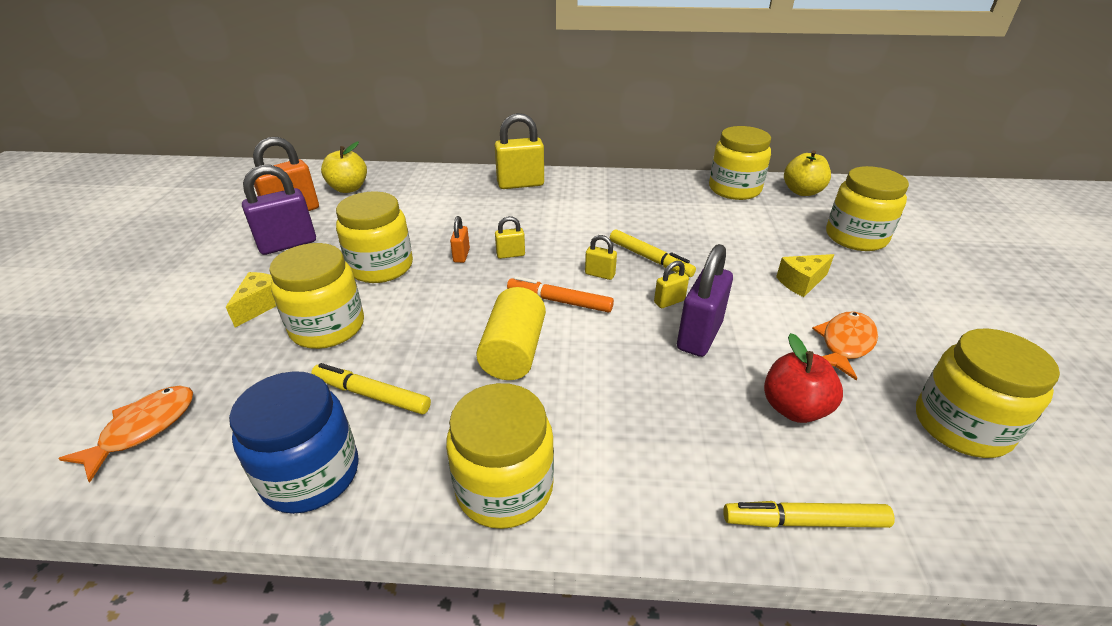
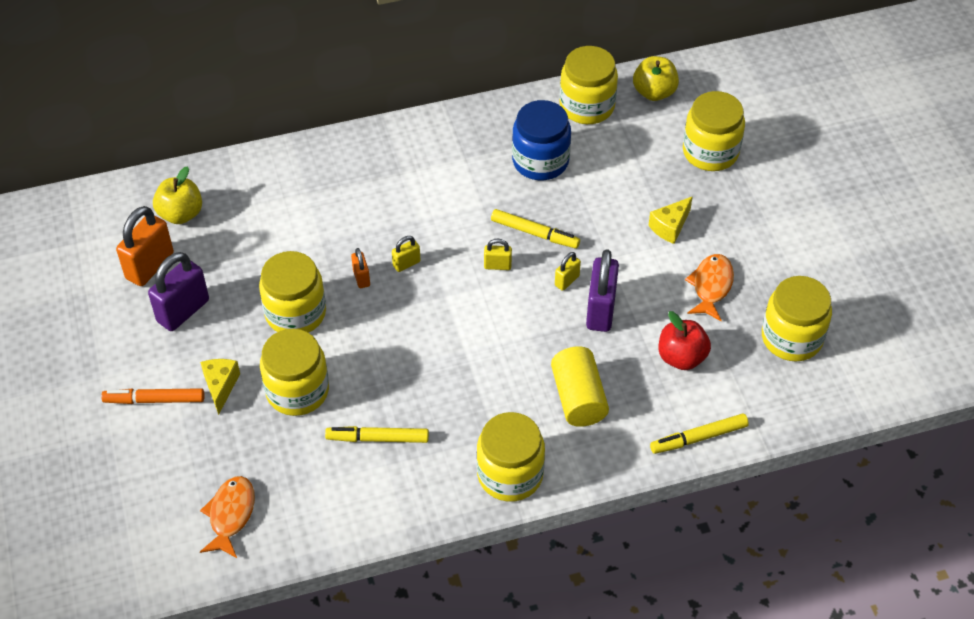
camera: 20 degrees left, 15 degrees up
(311, 474) = (378, 506): blue jar -> blue jar (540, 161)
(513, 352) = (463, 369): yellow cylinder -> yellow cylinder (578, 398)
(520, 184) = (363, 156): yellow padlock -> none
(559, 301) = (476, 307): orange marker -> orange marker (154, 400)

